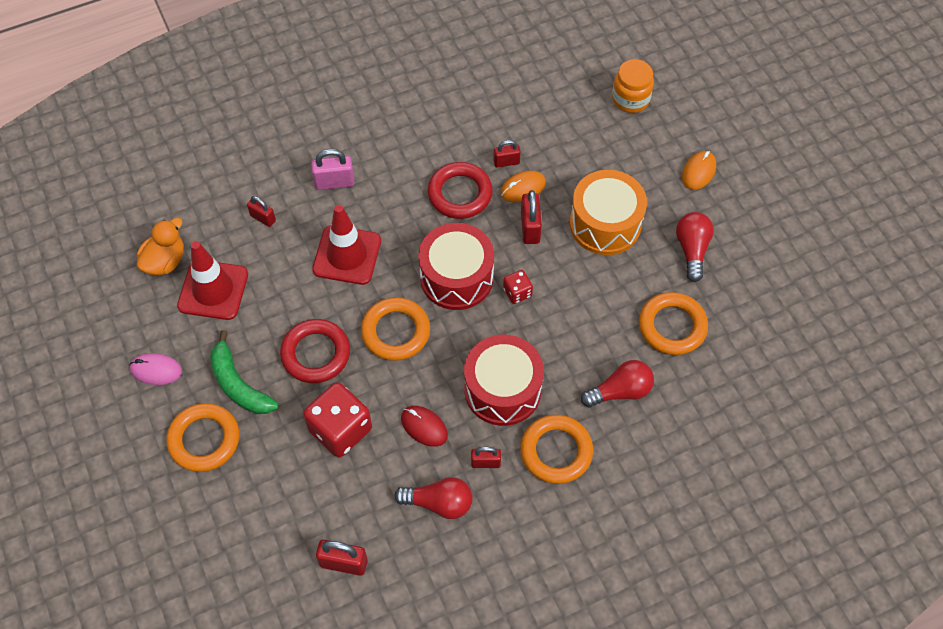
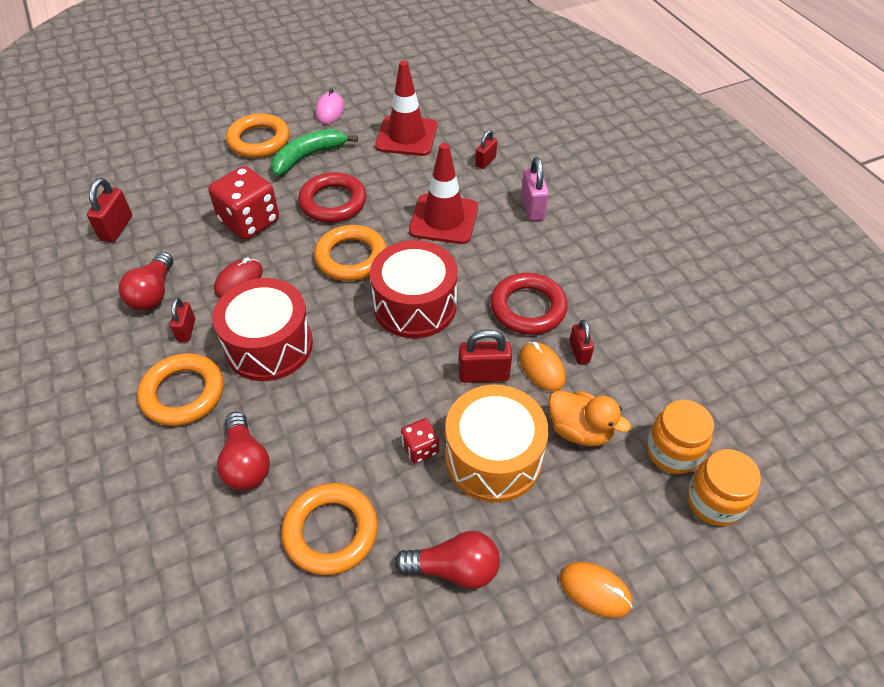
camera: 90 degrees right, 10 degrees down
(165, 261) = (437, 108): orange duck -> orange duck (579, 430)
(517, 292) = (392, 360): red dice -> red dice (420, 448)
(594, 116) = (672, 451): none -> orange jar

